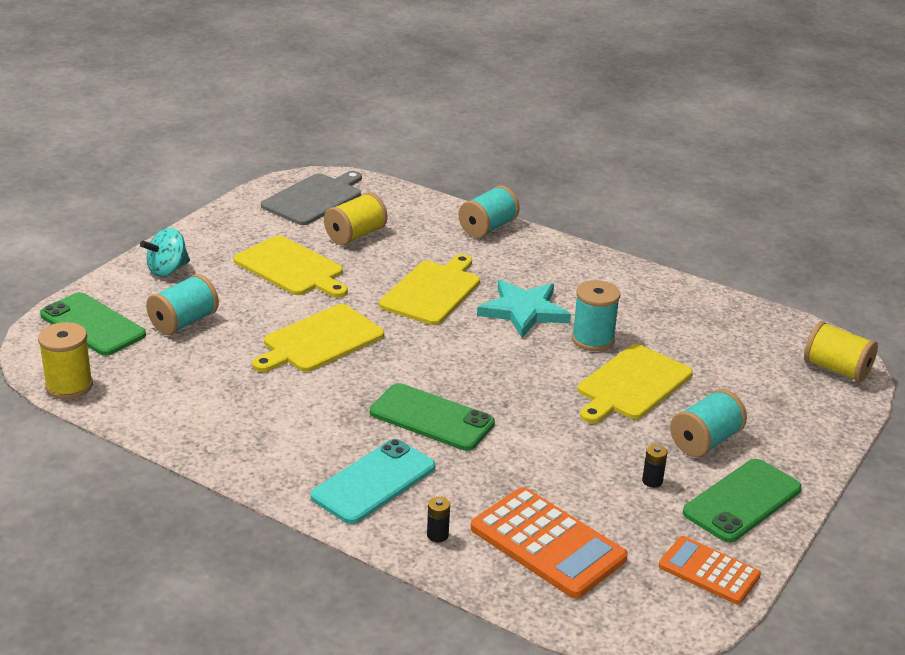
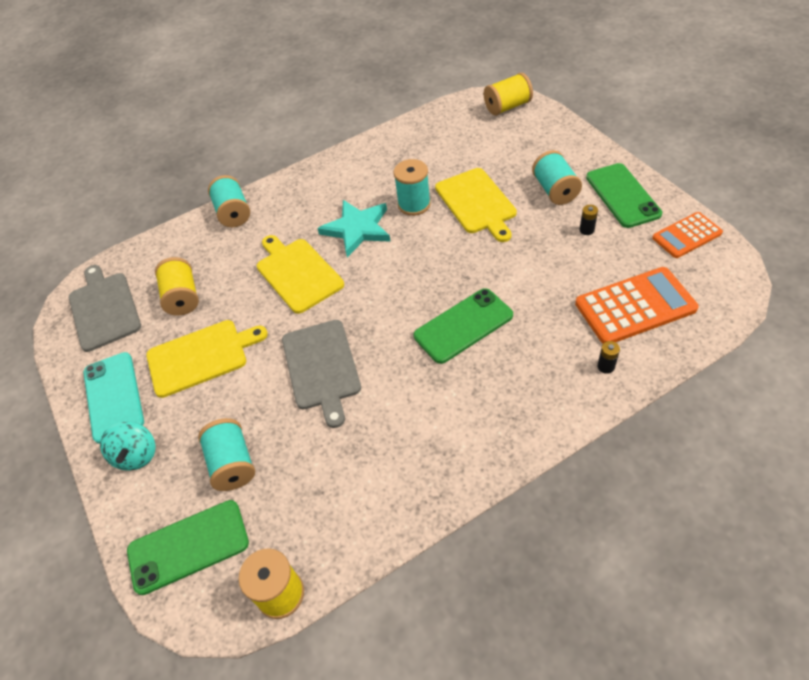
camera: 55 degrees left, 20 degrees up
(320, 340) = (322, 367): yellow cutting board -> grey cutting board
(374, 482) = (528, 387): turquoise phone -> turquoise phone (113, 397)

